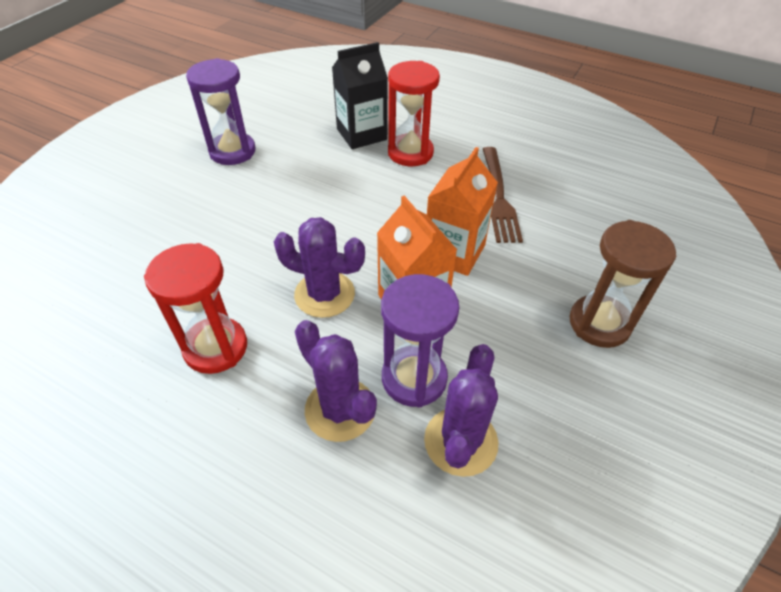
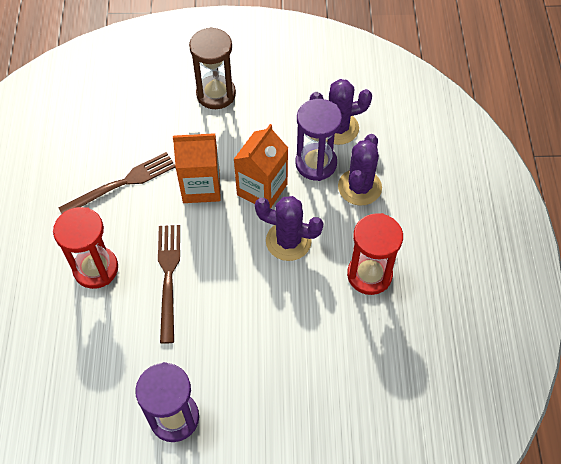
camera: 120 degrees left, 10 degrees up
(324, 294) = (288, 241): purple cactus -> purple cactus turned 60 degrees counterclockwise
(361, 134) = (87, 322): black carton -> none
(362, 191) = (168, 277): none -> brown fork

